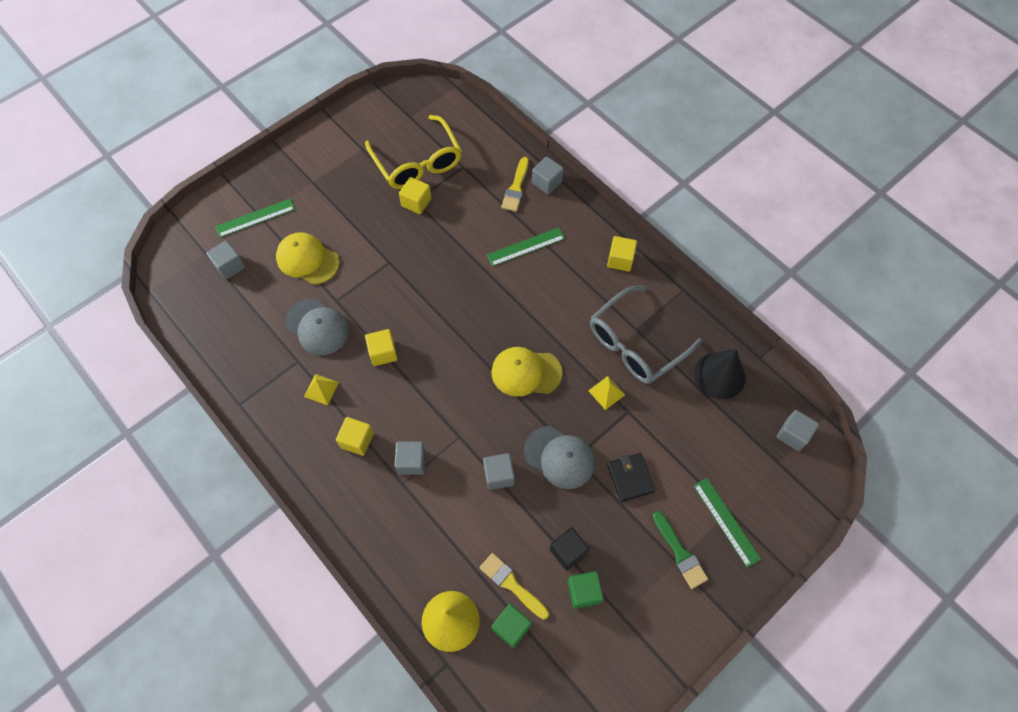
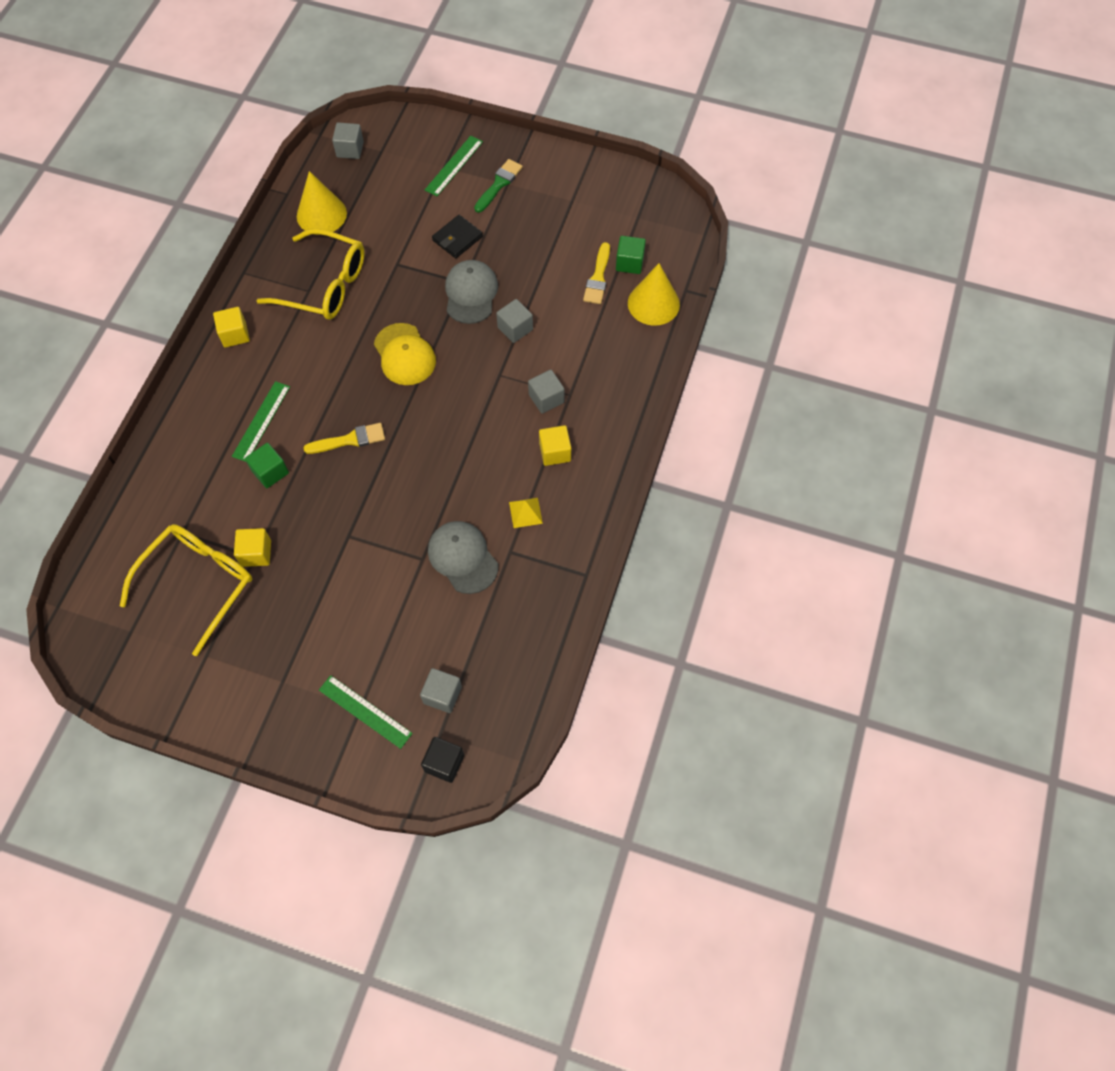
camera: 120 degrees left, 0 degrees up
(307, 260) = (390, 618): yellow cap -> none
(317, 327) = (463, 557): grey cap -> grey cap turned 45 degrees counterclockwise
(383, 353) = (455, 481): yellow cube -> none
(516, 188) = (187, 466): yellow brush -> yellow brush (350, 440)
(525, 246) = (261, 421): green ruler -> green ruler turned 75 degrees clockwise
(547, 182) = (165, 441): grey cube -> none
(568, 551) = (546, 253): black cube -> black cube (444, 763)
(583, 592) = (571, 230): green cube -> green cube (270, 472)
(606, 392) = (388, 286): yellow pyramid -> none
(635, 344) = (324, 285): grey glasses -> yellow glasses
(719, 375) = (321, 214): black cone -> yellow cone

